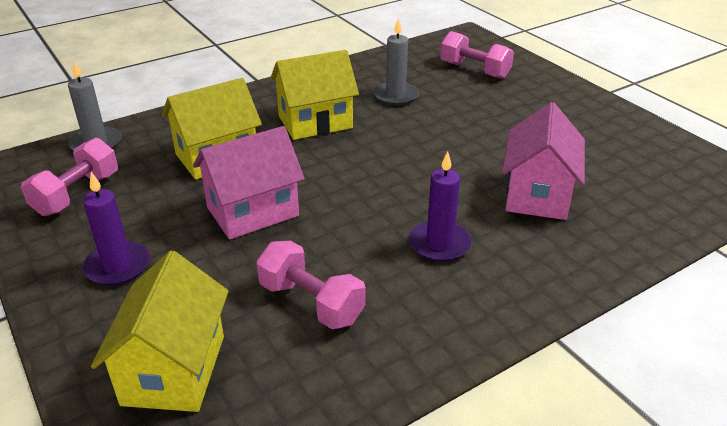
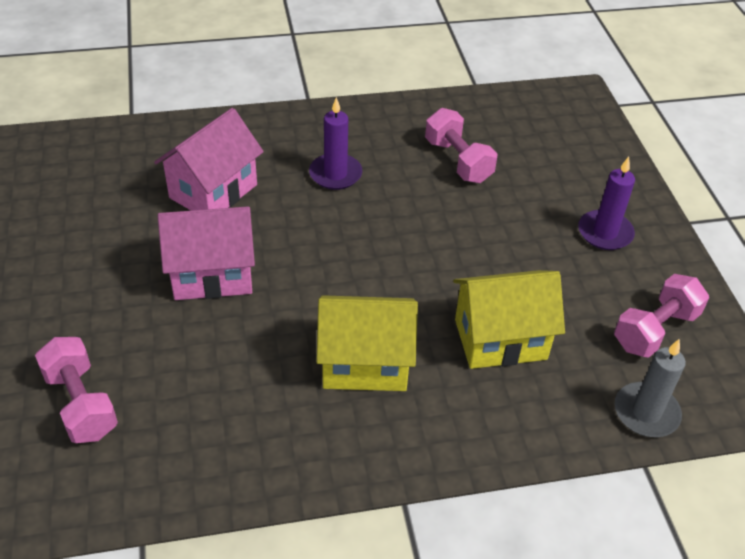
camera: 160 degrees left, 10 degrees up
(174, 369) = (562, 147): yellow house -> none
(252, 211) = (479, 253): pink house -> pink house (212, 275)
(395, 96) = (234, 382): grey candle -> none

